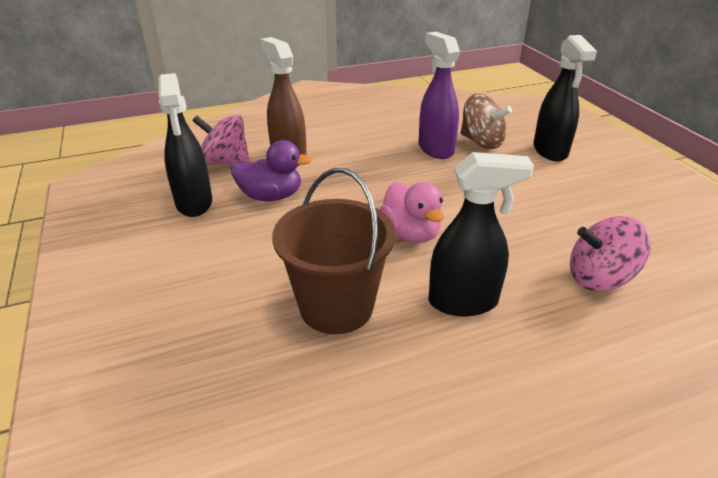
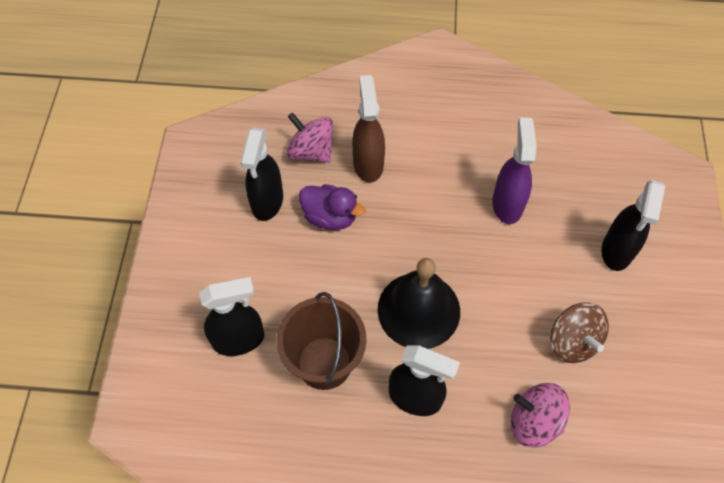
camera: 25 degrees right, 25 degrees up
(213, 321) = (239, 340): none -> black spray bottle
(411, 233) = (418, 310): pink duck -> black bell
(481, 142) = (558, 210): brown spinning top -> brown spinning top (572, 342)

